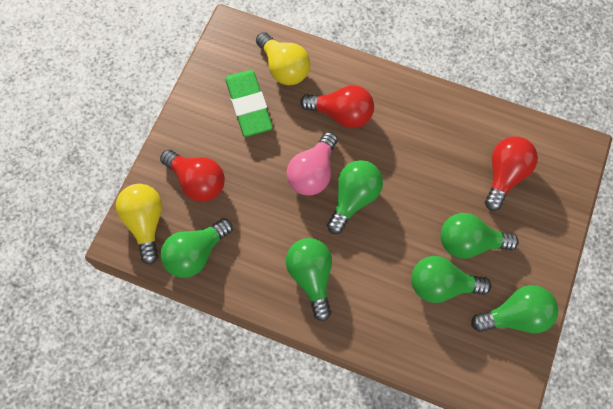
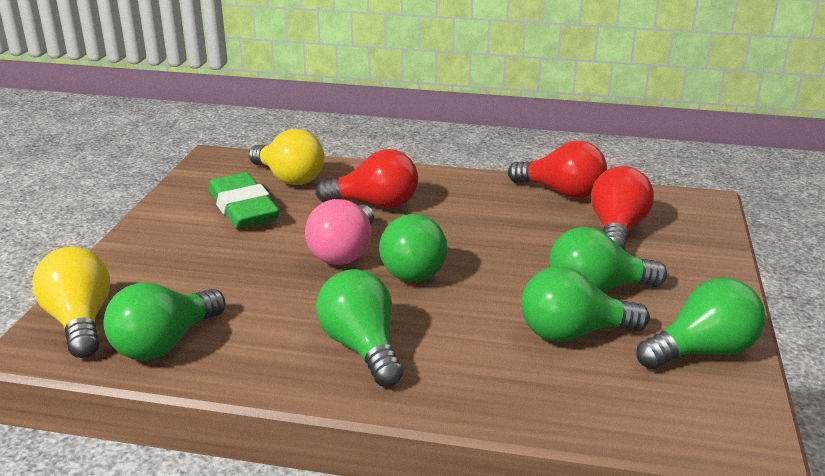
camera: 10 degrees left, 40 degrees down
(197, 182) = (167, 276): red light bulb -> red light bulb (562, 192)
(353, 199) = (410, 268): green light bulb -> green light bulb turned 150 degrees clockwise

